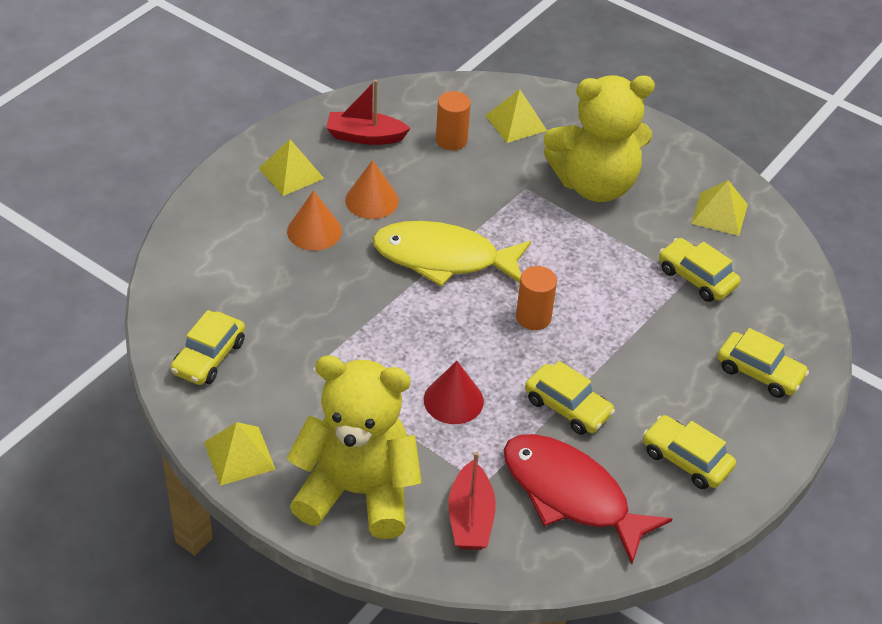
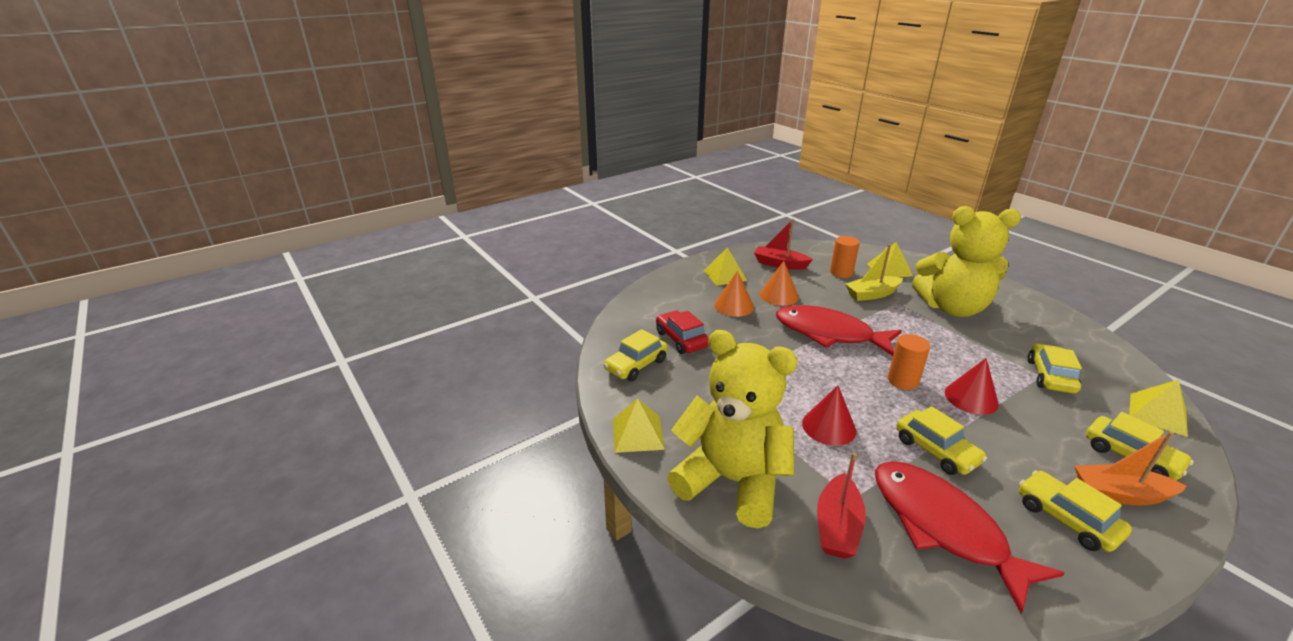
camera: 20 degrees right, 15 degrees down
(257, 303) = (681, 339): none -> red car
(443, 258) = (829, 333): yellow fish -> red fish
(494, 176) = (872, 294): none -> yellow boat
(608, 328) = (971, 398): none -> red cone
(696, 278) = (1050, 376): yellow car -> yellow car turned 45 degrees clockwise
(719, 214) = (1063, 338): yellow pyramid -> yellow pyramid (1157, 414)
(739, 421) = (1119, 494): none -> orange boat

